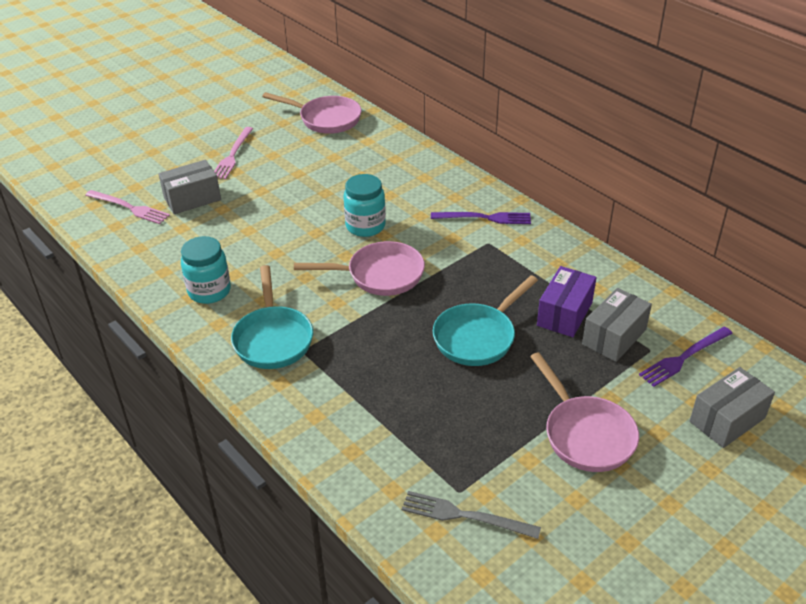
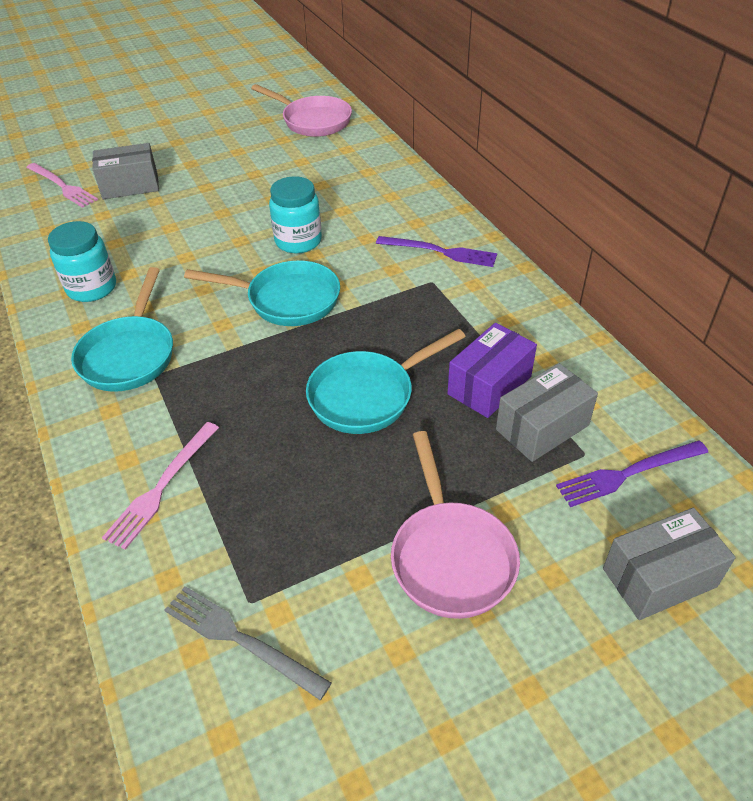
camera: 15 degrees right, 5 degrees up
(232, 155) = (196, 146): pink fork -> pink fork (162, 487)
(379, 275) = (286, 300): pink pan -> turquoise pan

